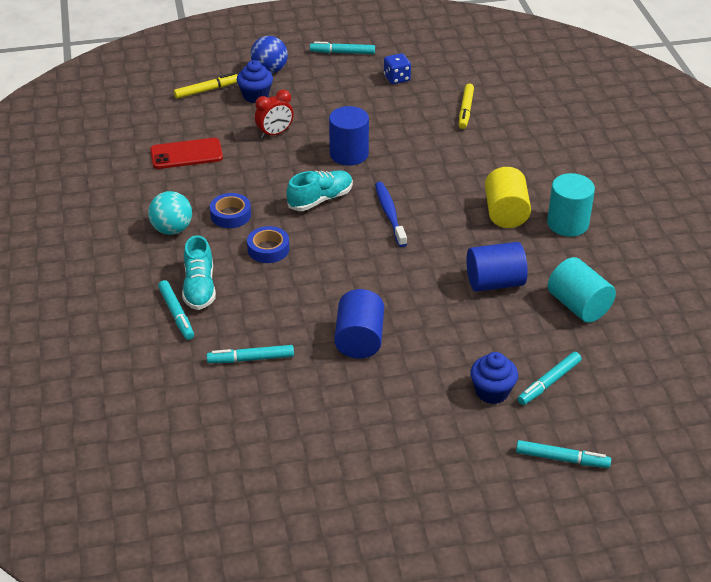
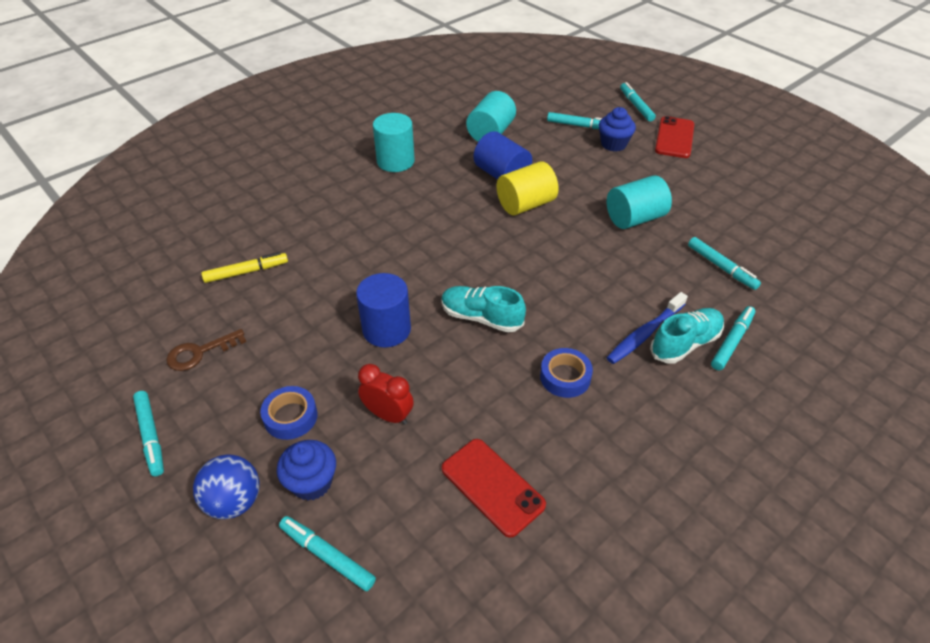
camera: 120 degrees left, 5 degrees up
(172, 229) = (632, 416): turquoise ball -> none
(207, 90) = (327, 556): yellow marker -> turquoise marker
(268, 249) = (587, 321): blue tape -> blue tape (290, 417)
(359, 340) = (634, 218): blue cylinder -> turquoise cylinder
(389, 214) = (464, 261): blue toothbrush -> blue toothbrush (644, 333)
(397, 78) = (200, 352): blue dice -> brown key
(469, 453) = (674, 138): none -> red phone
(506, 213) = (407, 195): yellow cylinder -> yellow cylinder (525, 204)

